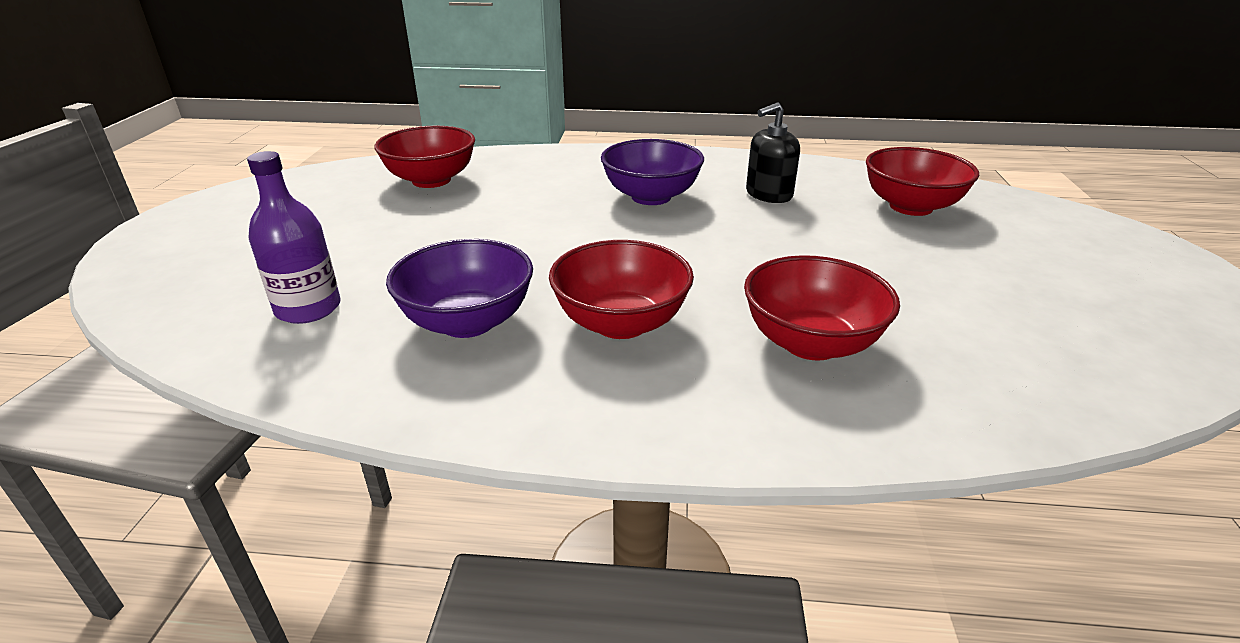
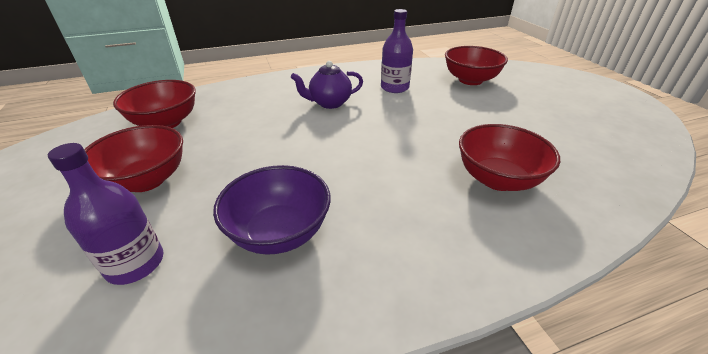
camera: 25 degrees left, 5 degrees up
(621, 323) = (383, 199): red bowl -> red bowl (146, 180)
(651, 197) = (329, 103): purple bowl -> purple teapot
(768, 194) = (394, 87): black soap dispenser -> purple bottle

